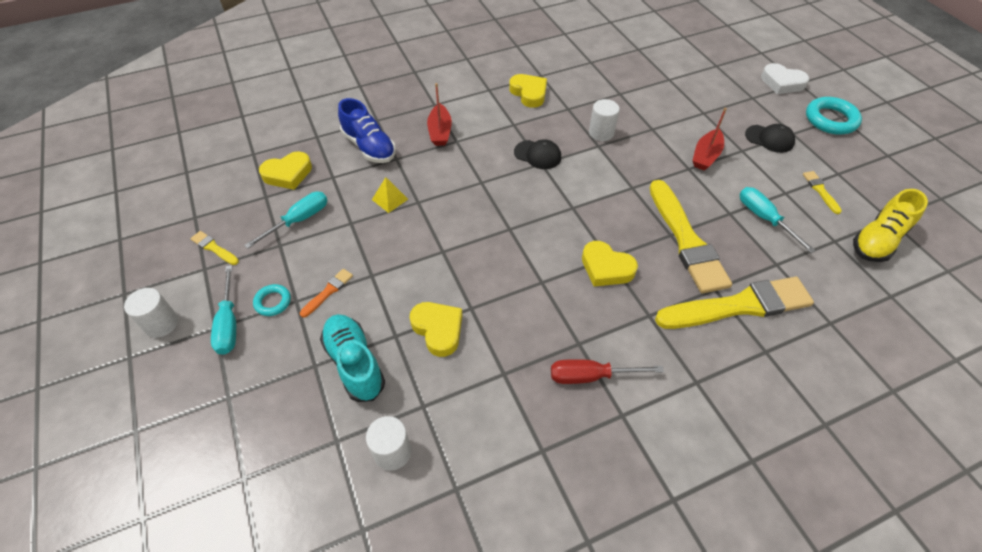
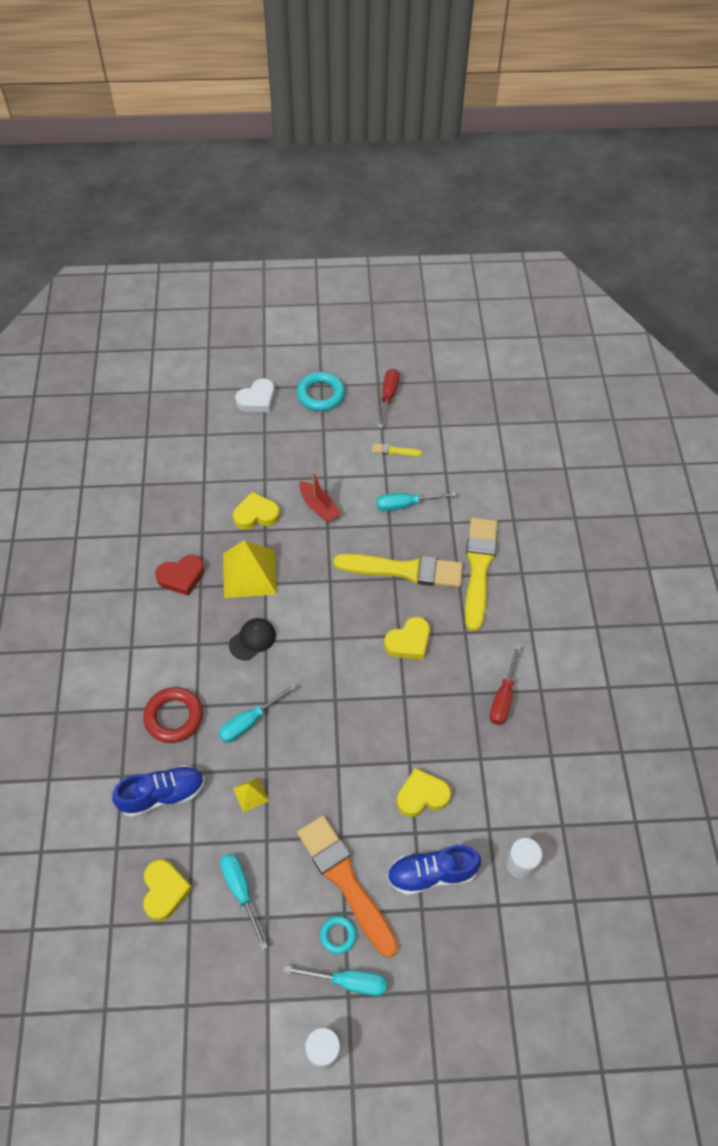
camera: 70 degrees left, 5 degrees up
(214, 248) = (243, 987): yellow brush -> none
(328, 291) = (345, 880): orange brush -> orange brush, size x2.39
(354, 363) = (431, 874): turquoise shoe -> blue shoe
(440, 131) = (174, 717): red boat -> red ring
(458, 177) = (249, 722): none -> turquoise screwdriver
(529, 93) = (158, 612): yellow heart -> yellow heart (256, 515)
(569, 95) = (181, 577): none -> red heart
(601, 133) = (249, 573): white cylinder -> yellow pyramid
(769, 139) = (321, 450): black cap -> none
(878, 240) = (456, 446): yellow shoe -> none
(880, 167) = (388, 397): none -> red screwdriver

